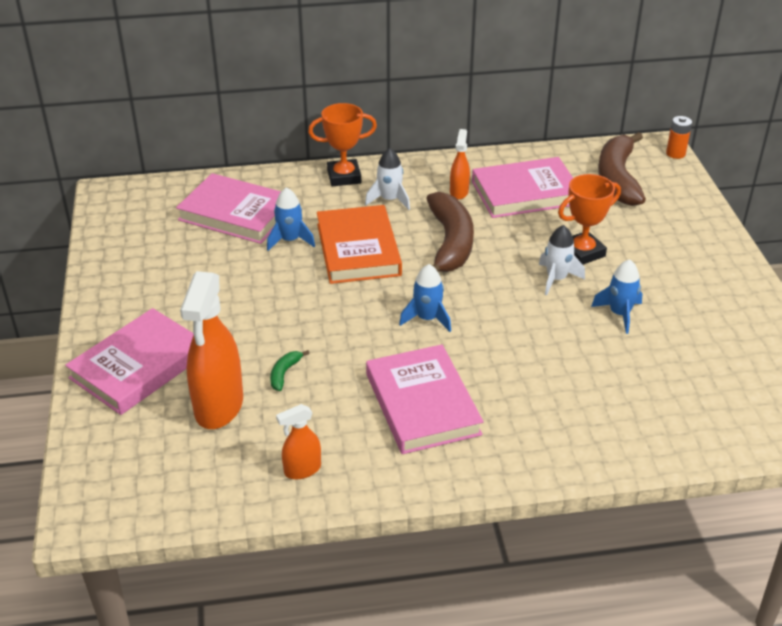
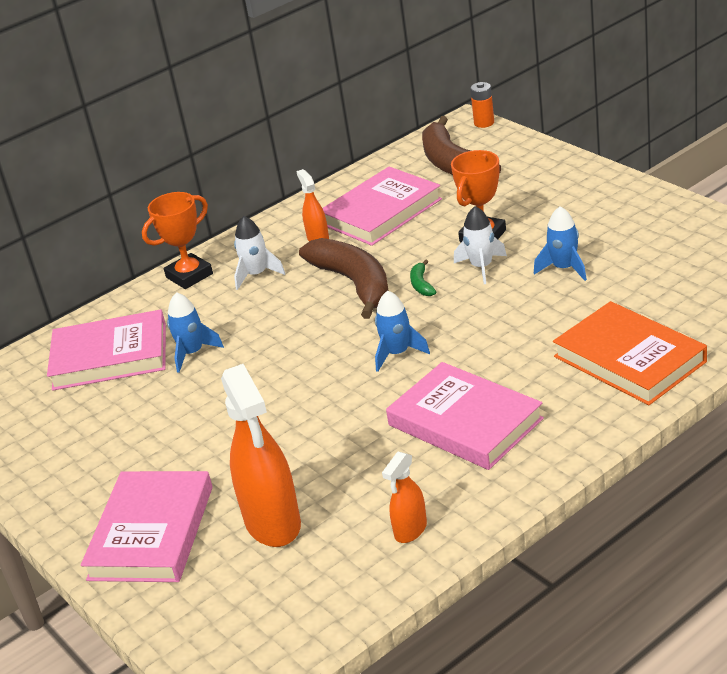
camera: 25 degrees left, 5 degrees down
(284, 373) = (308, 463): green banana -> green banana (421, 284)
(358, 249) = (270, 329): orange book -> orange book (629, 359)

